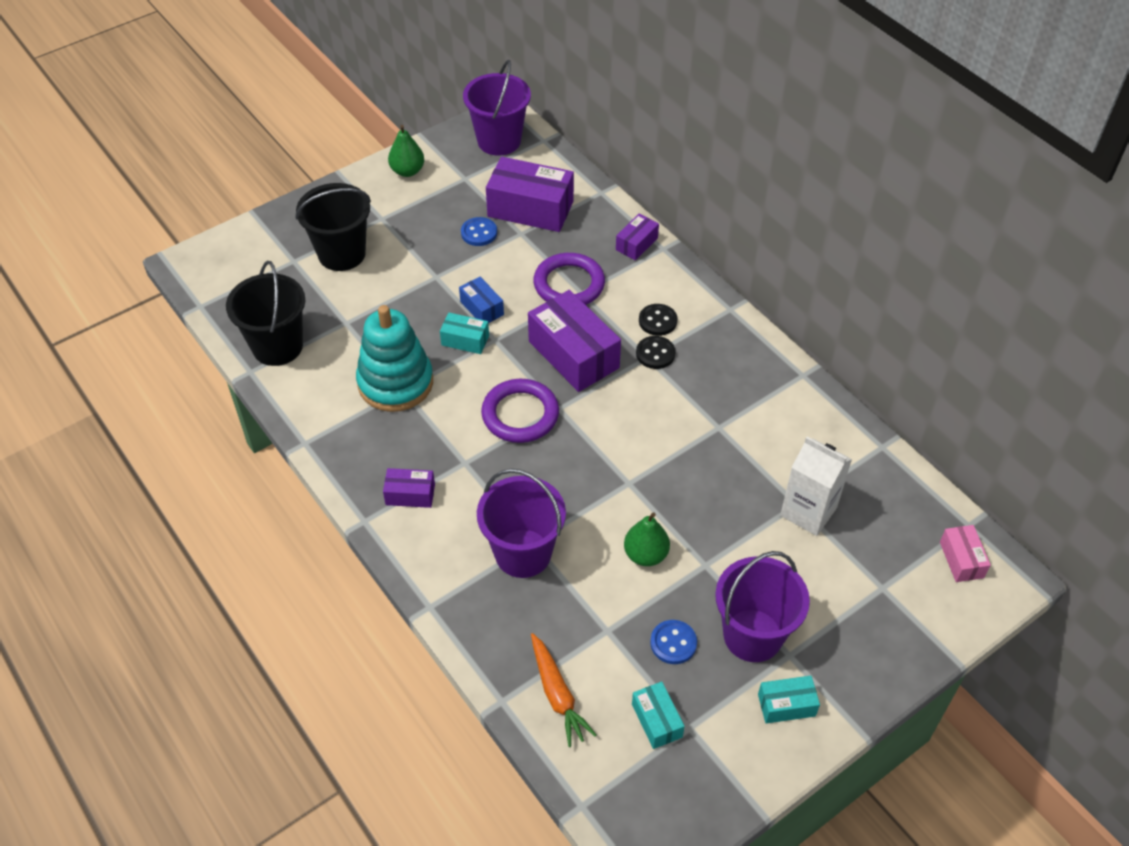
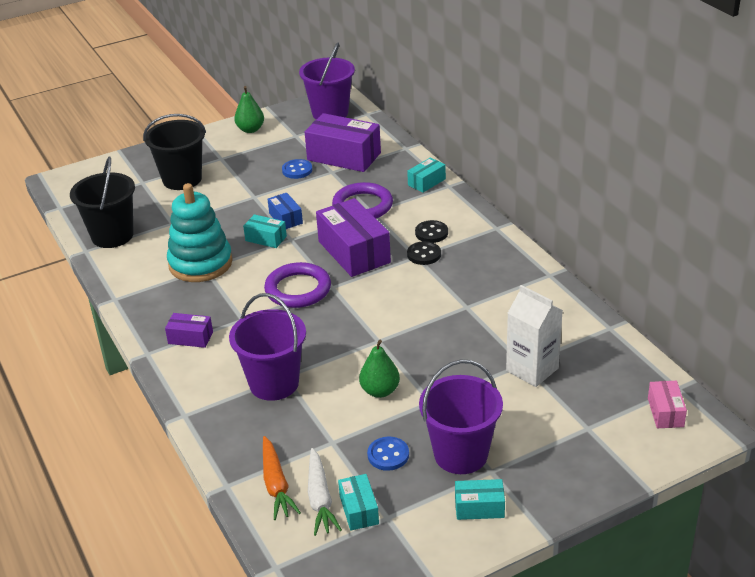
camera: 10 degrees right, 15 degrees down
(610, 709) = (320, 498): none -> white carrot
(636, 244) = (426, 182): purple box -> turquoise box

